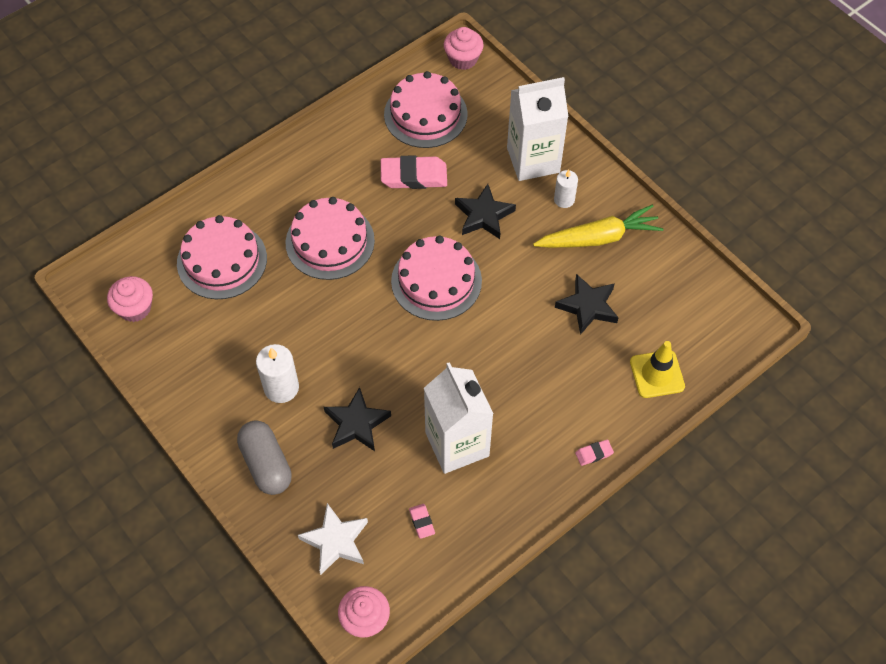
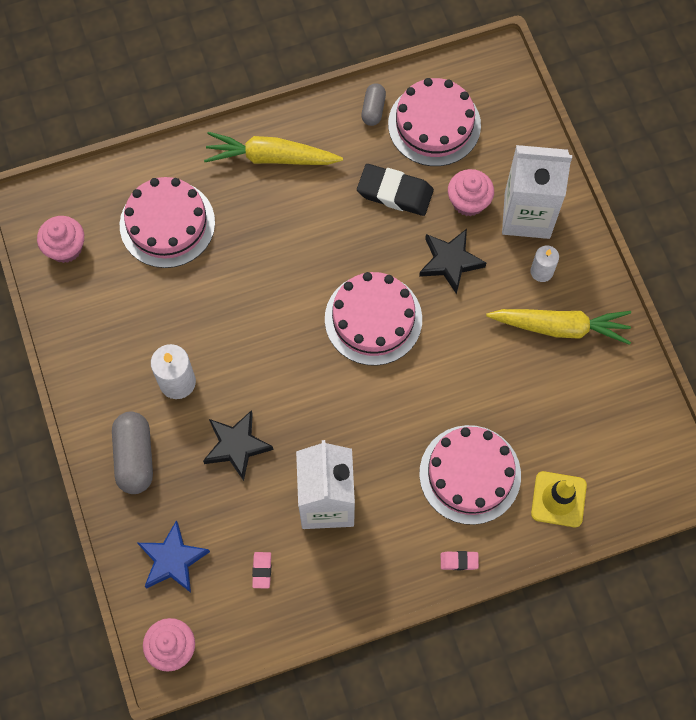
camera: 20 degrees right, 10 degrees up
(294, 180) = (271, 157): none -> yellow carrot
(330, 241) = (282, 239): pink cake -> pink cake (470, 474)
(335, 541) = (172, 560): white star -> blue star
(368, 118) = (373, 109): none -> grey capsule
(414, 176) = (395, 192): pink eraser -> black eraser
(463, 59) = (499, 71): pink cupcake -> pink cupcake (468, 201)
(588, 306) = (517, 400): black star -> none

